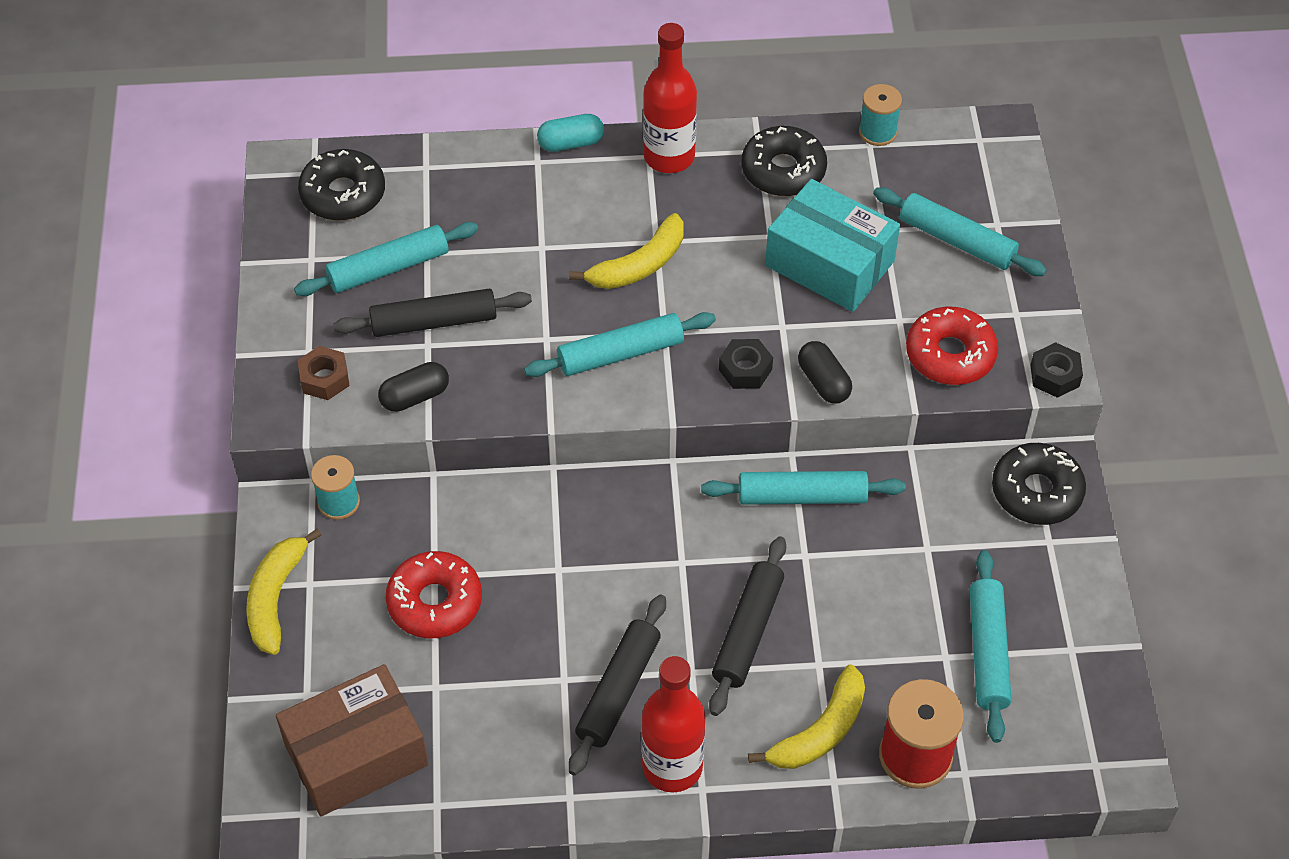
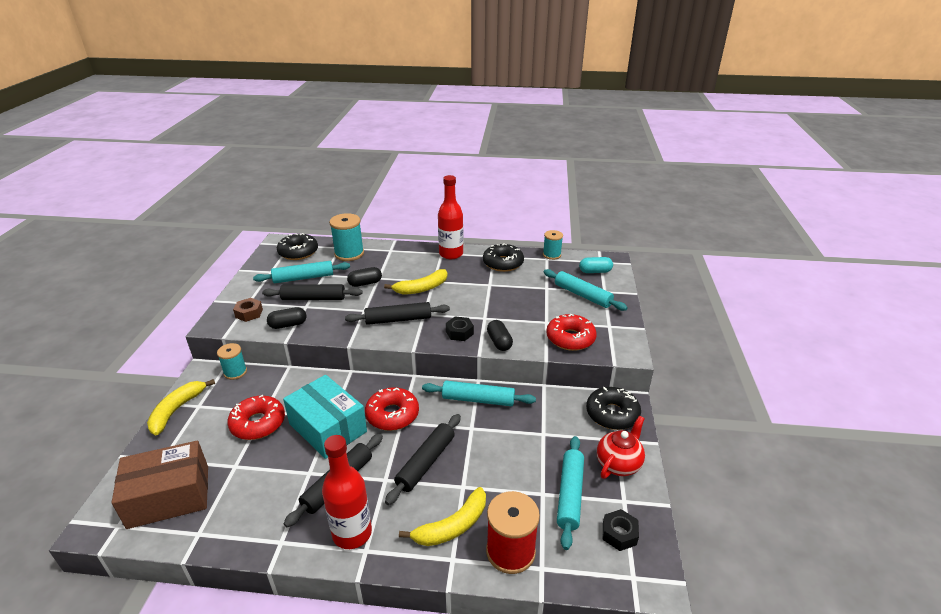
camera: 10 degrees right, 20 degrees down
(454, 184) = (349, 254): none -> turquoise spool
(521, 267) = (365, 283): none -> black capsule
(570, 143) = (408, 246): turquoise capsule -> turquoise capsule (595, 271)
(620, 354) = (398, 319): turquoise rolling pin -> black rolling pin
(662, 550) = (392, 415): none -> red donut
(829, 263) = (515, 297): turquoise box -> turquoise box (328, 428)
(1054, 375) = (627, 353): black nut -> black nut (619, 534)
(1056, 586) = (618, 464): none -> red teapot

